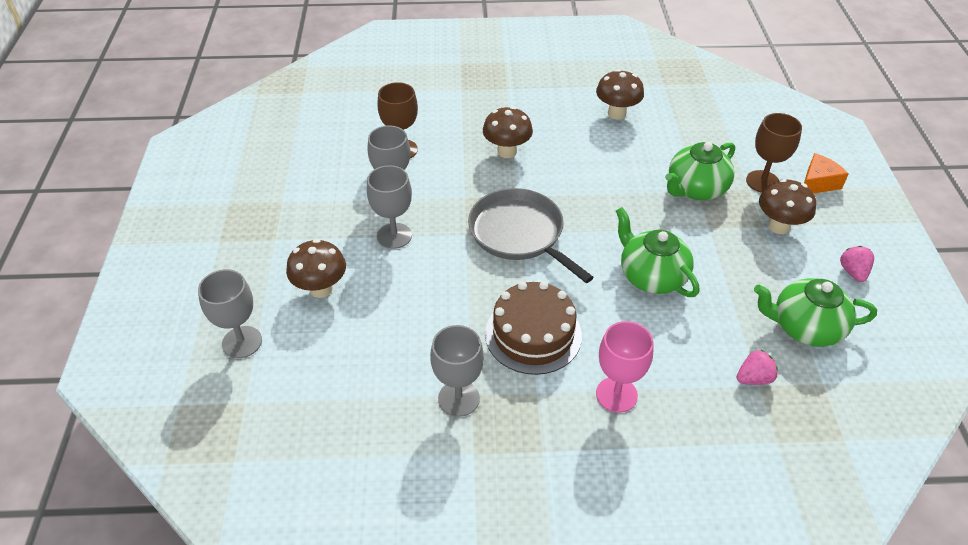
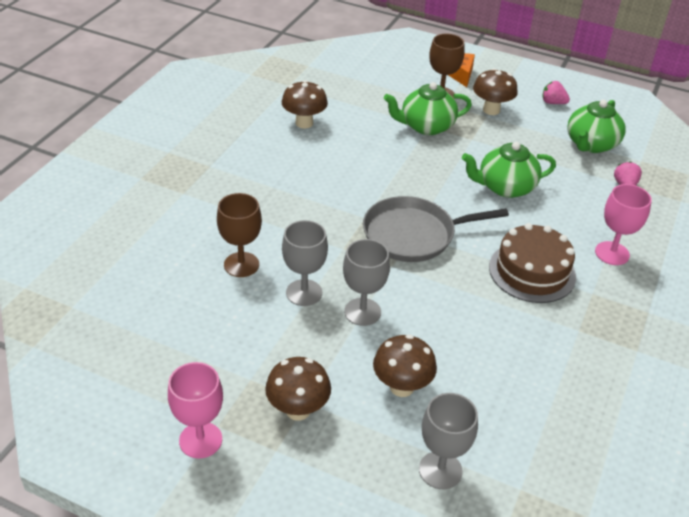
camera: 65 degrees left, 5 degrees down
(211, 200) = (200, 440): none -> pink goblet
(458, 398) = (579, 339): grey goblet -> none
(507, 151) = (301, 201): brown mushroom -> brown mushroom (298, 410)
(695, 189) = (426, 126): green teapot -> green teapot turned 90 degrees clockwise

